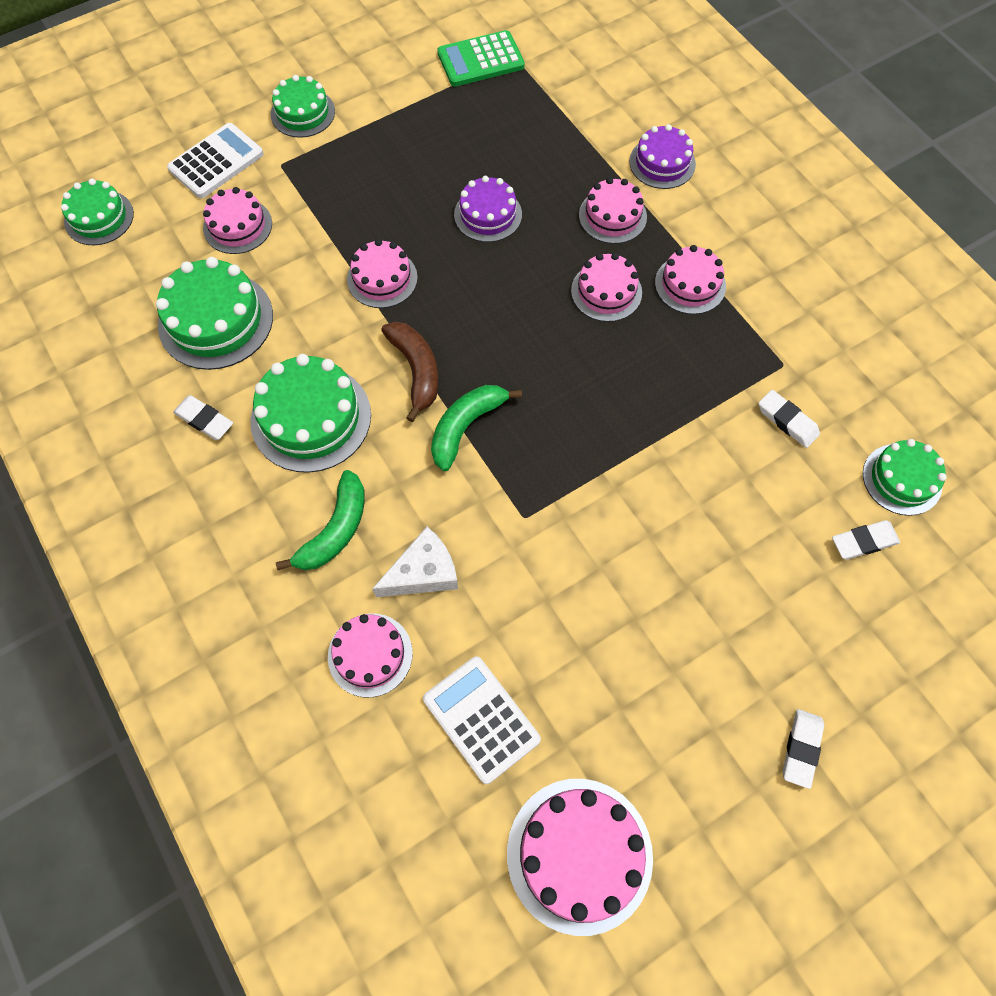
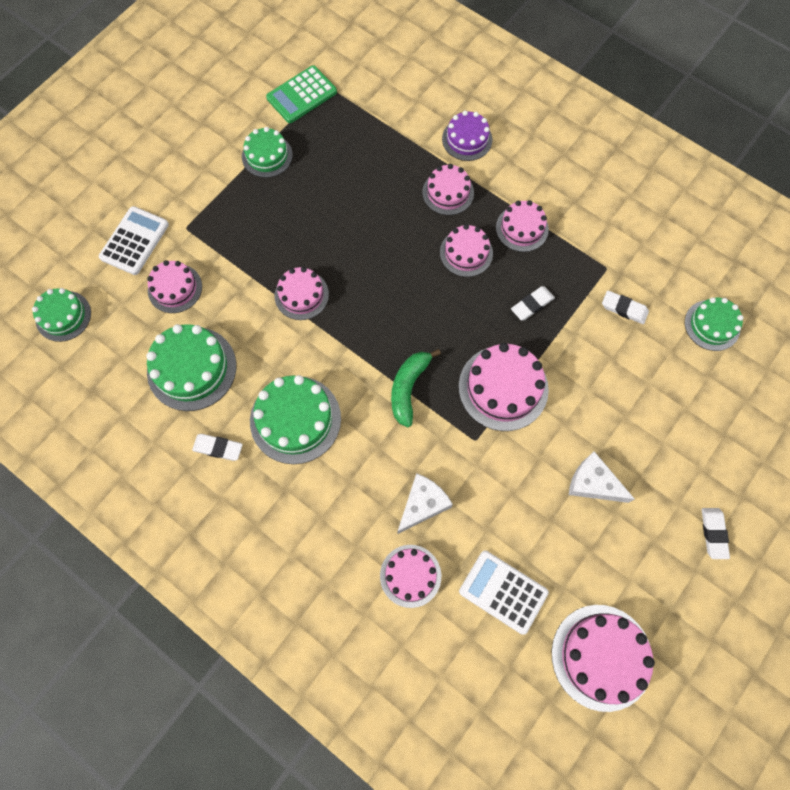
camera: 20 degrees left, 5 degrees up
(303, 113) = (184, 180): green cake -> green cake (267, 156)
(335, 530) = (348, 496): green banana -> none
(416, 370) = (356, 358): brown banana -> none
(488, 214) = (358, 220): purple cake -> none
(587, 466) = (503, 388): none -> pink cake
(658, 624) = (593, 483): none -> white cheese
(863, 542) = (703, 378): white eraser -> white eraser (532, 305)

